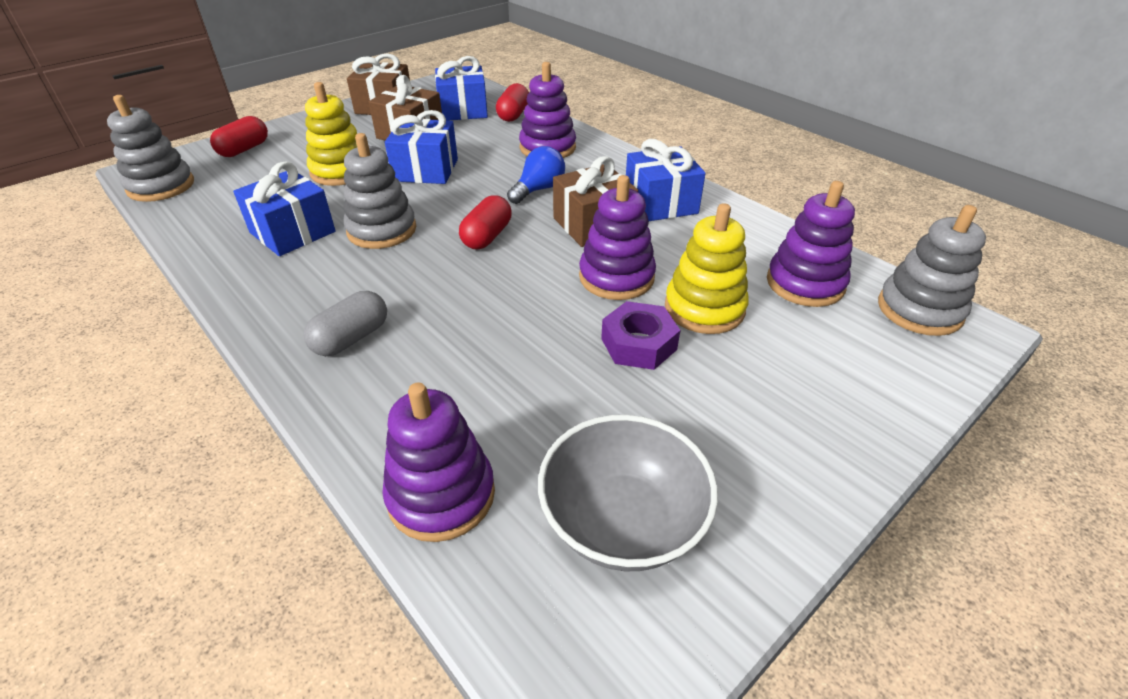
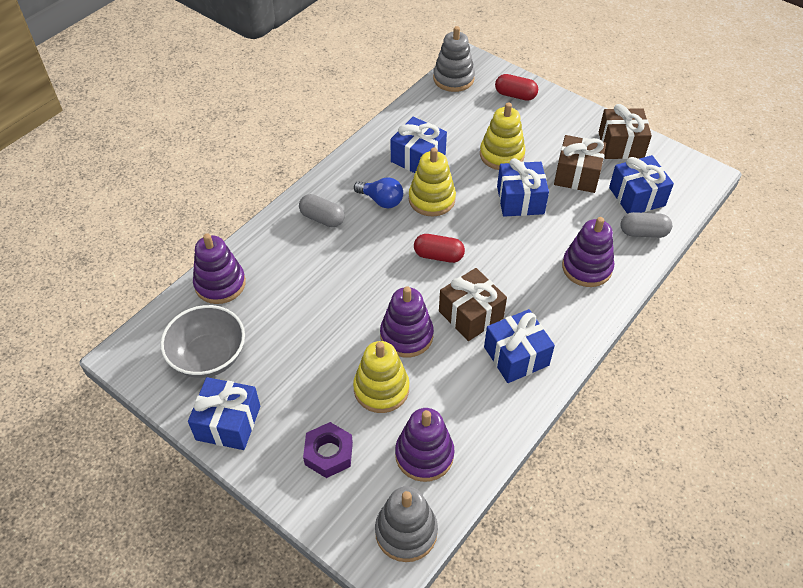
camera: 80 degrees right, 10 degrees up
(382, 230) = (432, 199): grey stacking toy -> yellow stacking toy
(513, 115) = (643, 232): red capsule -> grey capsule
(538, 189) = (513, 273): blue light bulb -> blue light bulb (381, 200)
(639, 344) = (338, 354): purple nut -> purple nut (328, 453)
(775, 495) = (228, 423): none -> blue gift

